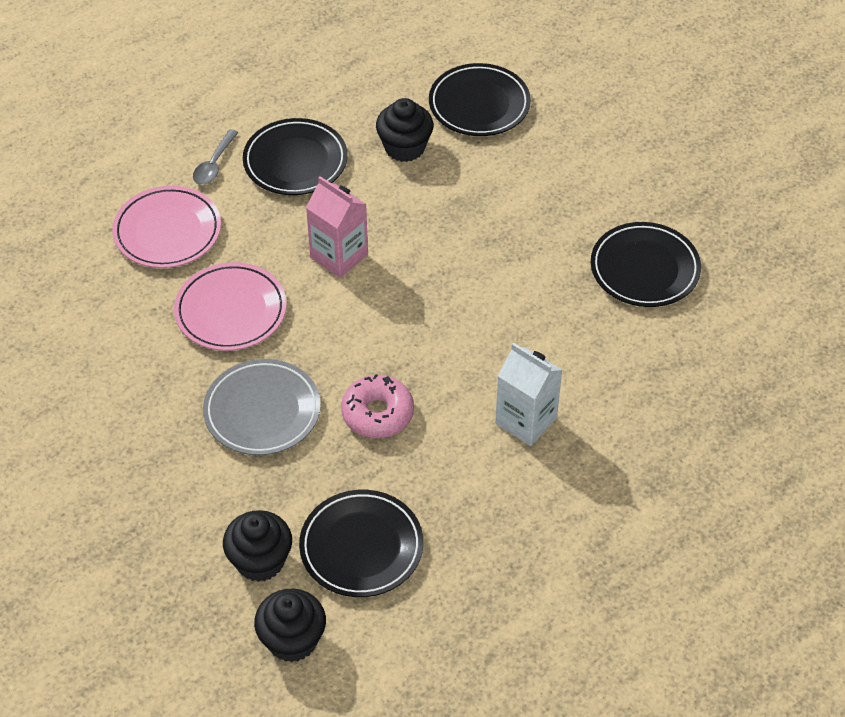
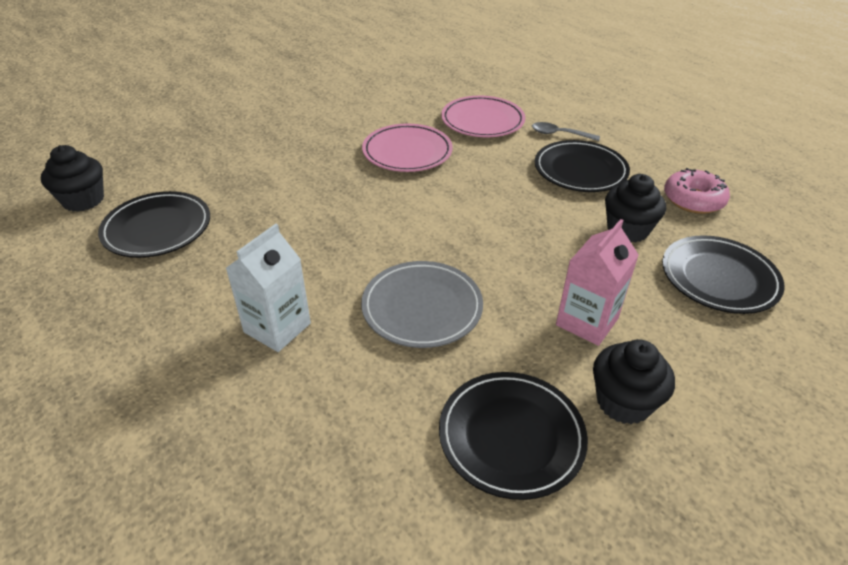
camera: 85 degrees right, 10 degrees down
(260, 561) = (162, 181): black cupcake -> black cupcake (623, 402)
(262, 411) = (306, 173): grey plate -> grey plate (422, 308)
(339, 256) = (476, 199): pink carton -> pink carton (587, 322)
(377, 413) = (297, 230): pink donut -> pink donut (693, 200)

